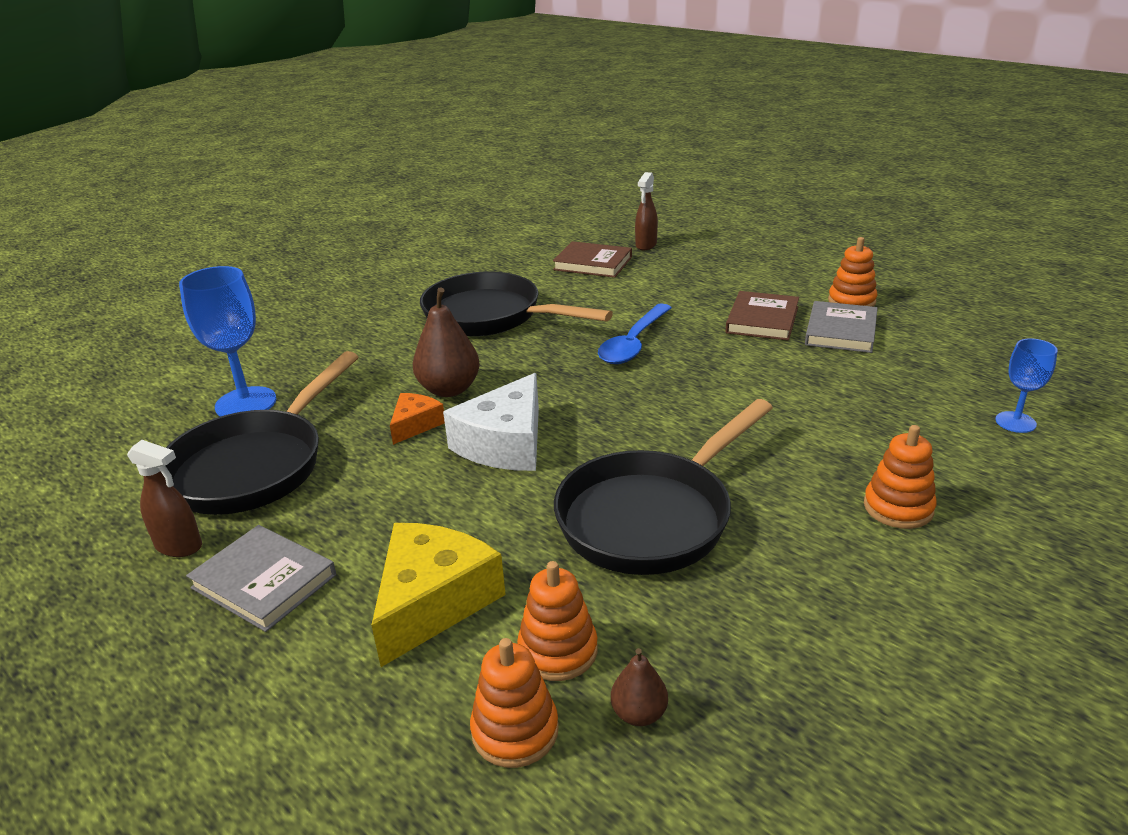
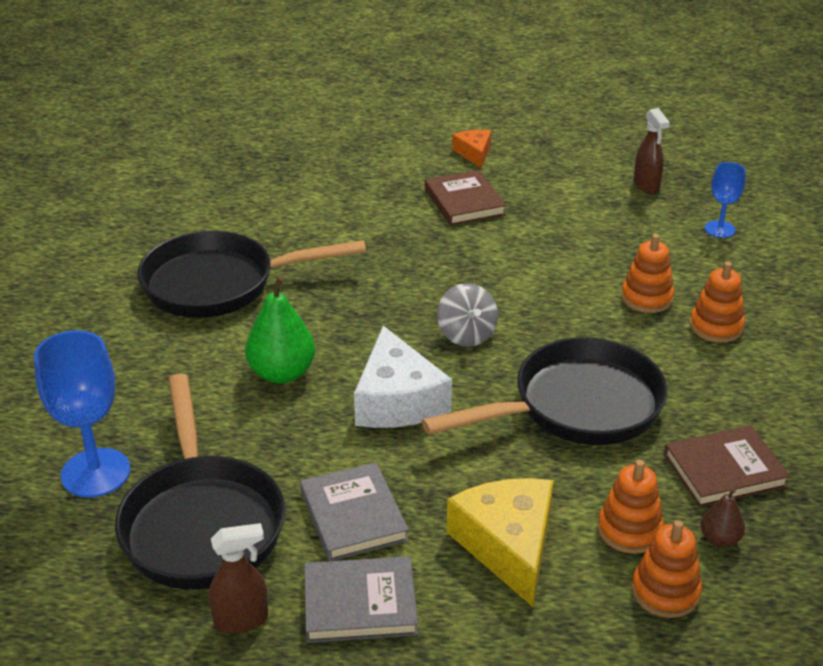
camera: 40 degrees left, 5 degrees up
(415, 424) = (297, 418): orange cheese -> orange cheese (474, 153)
(449, 389) = (282, 373): brown pear -> green pear
(593, 263) = (245, 190): brown book -> brown book (724, 470)
(629, 418) = (466, 334): none -> grey spinning top
(633, 343) = (387, 264): blue spoon -> none
(646, 245) = (271, 153): brown spray bottle -> brown spray bottle (646, 185)
(652, 516) = (576, 407): black pan -> black pan turned 120 degrees counterclockwise
(840, 331) = (534, 192): grey book -> grey book (353, 516)
(851, 301) = (512, 159): orange stacking toy -> orange stacking toy (646, 298)

